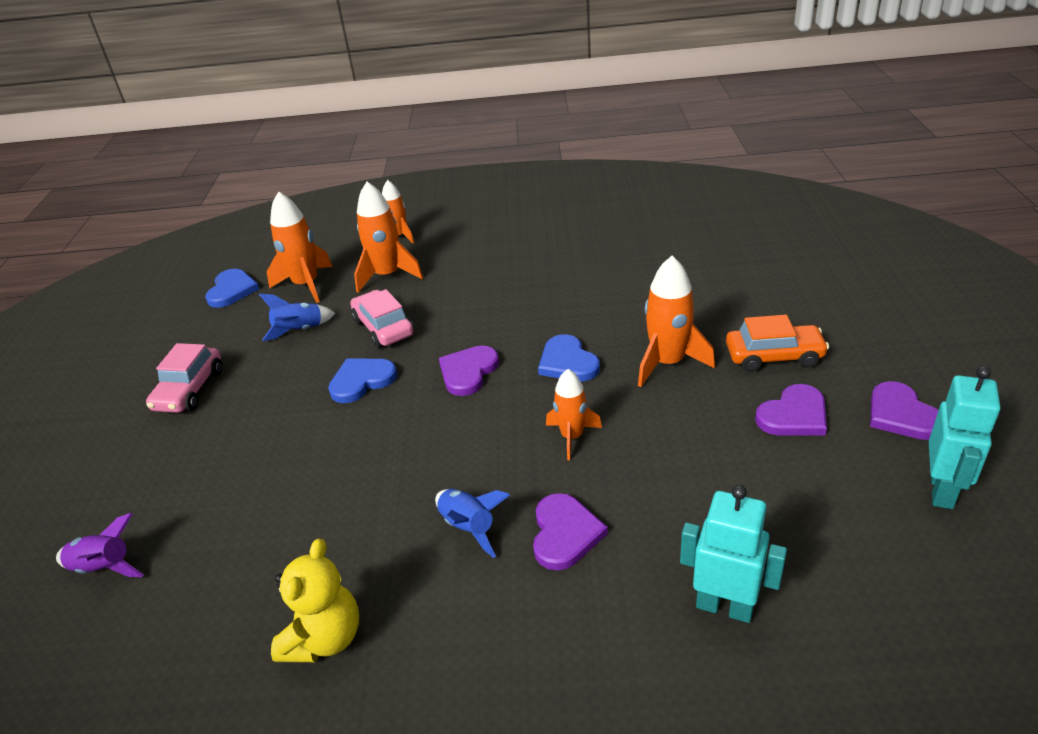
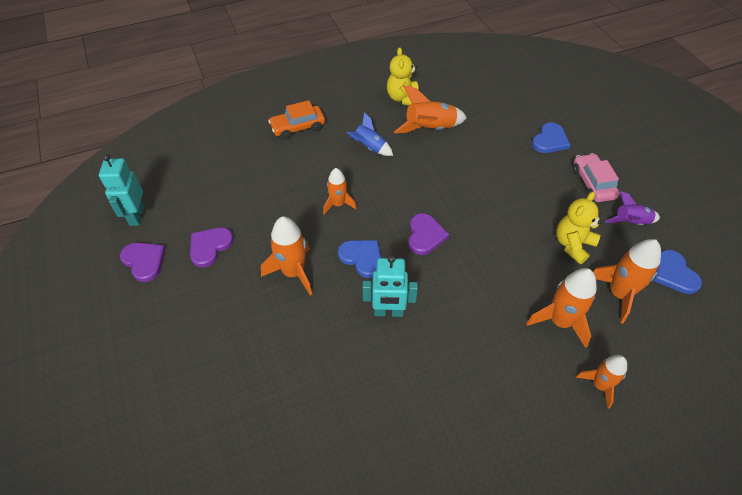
camera: 155 degrees right, 15 degrees up
(104, 567) = (520, 98): purple rocket -> purple rocket (631, 222)
(299, 331) = (573, 245): blue rocket -> yellow teddy bear
(331, 540) = (430, 129): none -> orange rocket
(361, 381) = (490, 213): blue heart -> blue heart (550, 140)
(383, 328) = (513, 261): pink car -> none
(565, 533) = (323, 155): purple heart -> none
(724, 606) = (245, 142): turquoise robot -> turquoise robot (388, 312)
(774, 356) = (220, 295): orange car -> orange car (298, 127)

